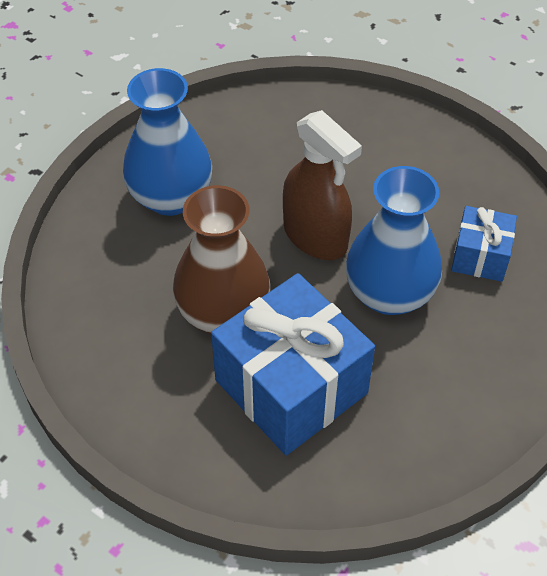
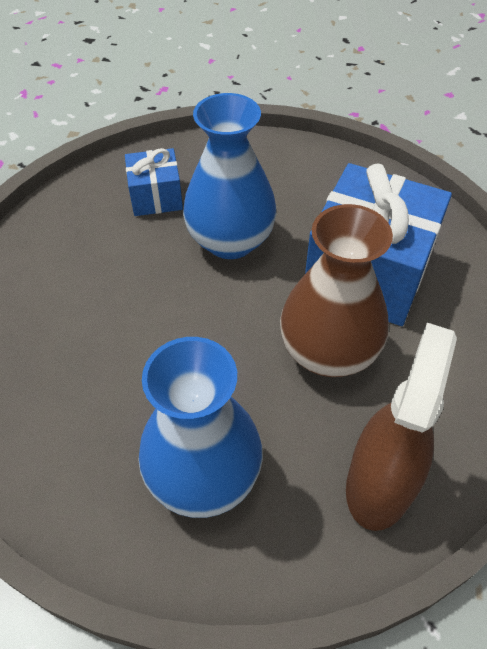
camera: 115 degrees left, 0 degrees up
(315, 236) = (193, 314): brown spray bottle -> brown spray bottle (379, 483)

